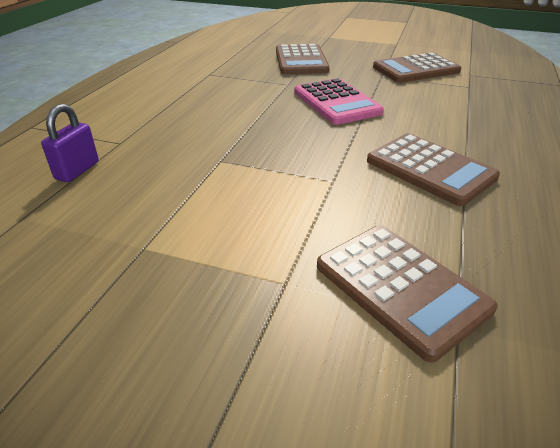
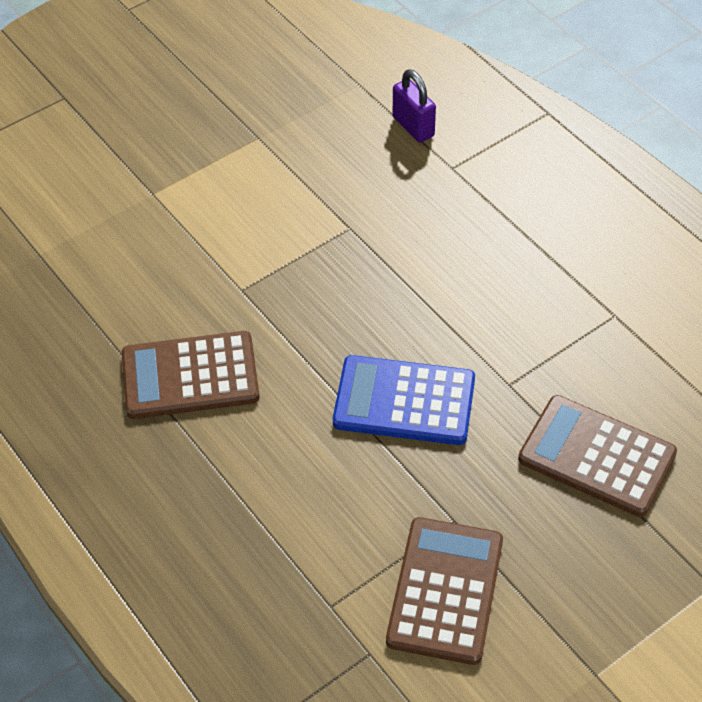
camera: 125 degrees right, 15 degrees up
(336, 102) = (404, 401): pink calculator -> blue calculator
(400, 287) = (90, 248): brown calculator -> none

